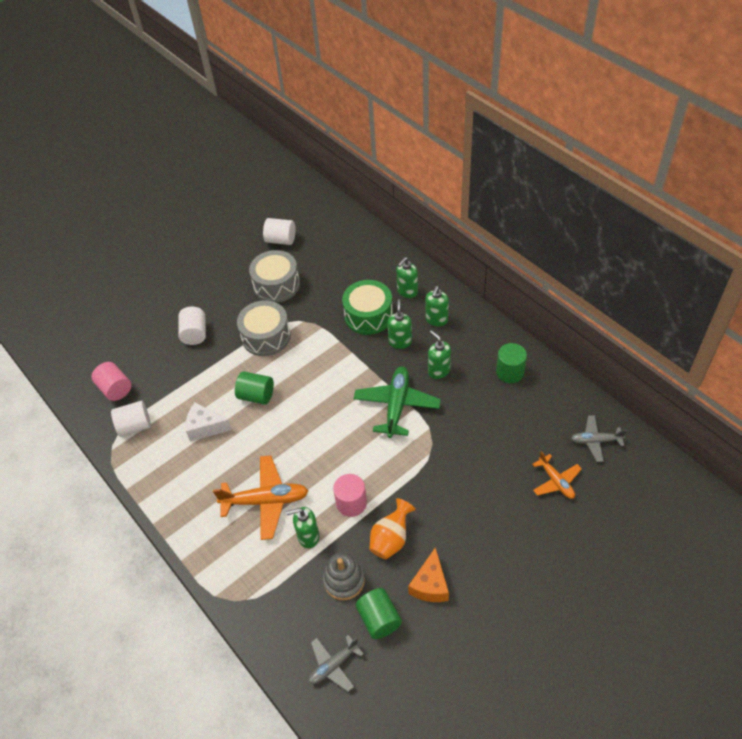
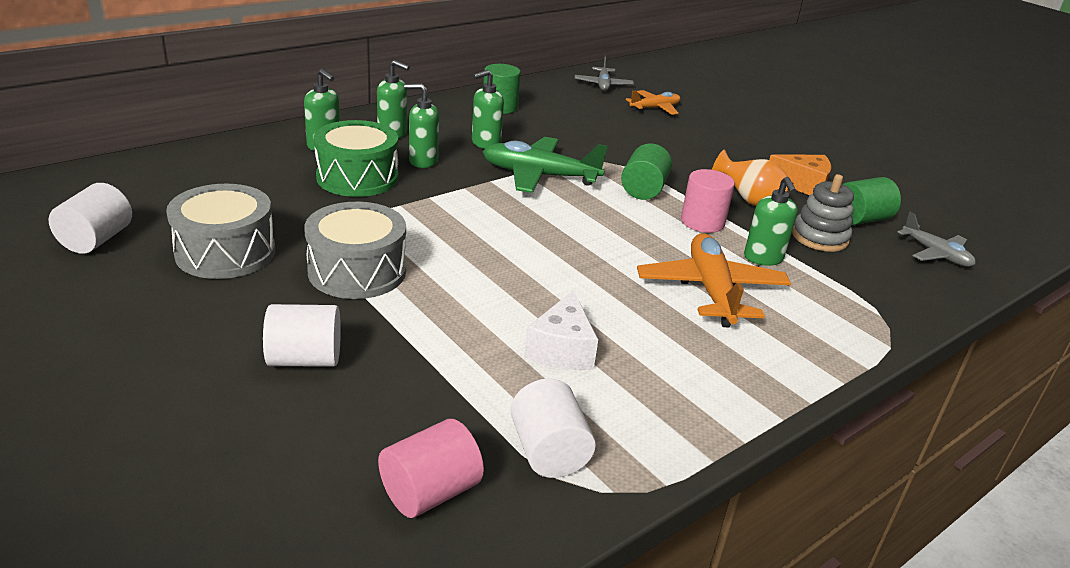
camera: 95 degrees left, 20 degrees down
(256, 395) = (496, 289): green cylinder -> green cylinder (643, 190)

